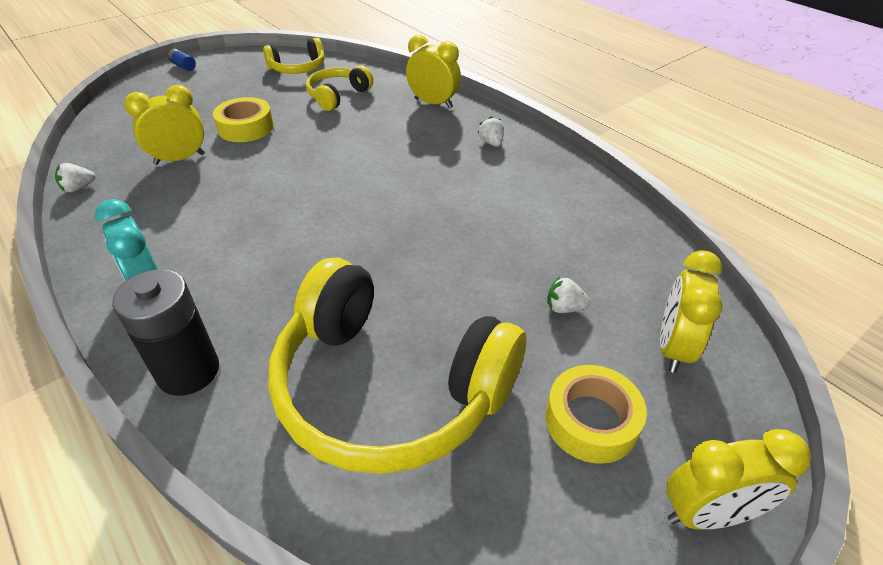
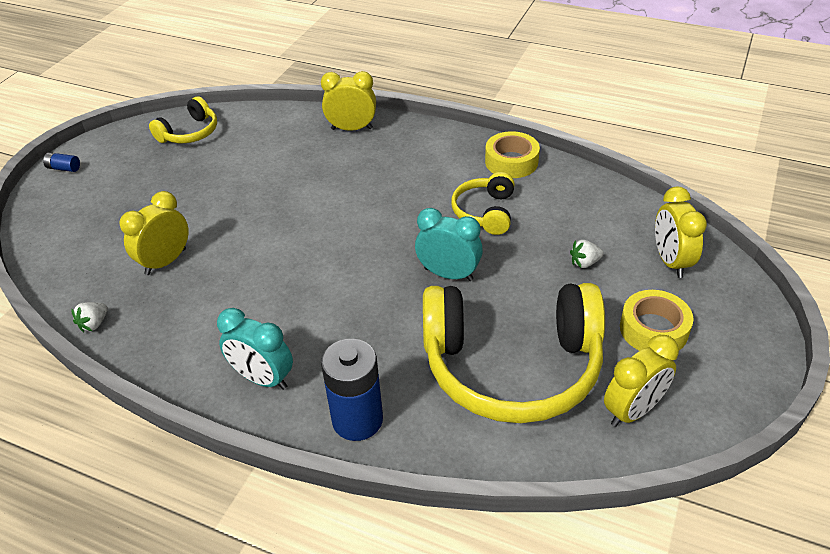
camera: 25 degrees left, 0 degrees up
(188, 371) = (357, 420): black battery -> blue battery
(246, 127) = (198, 210): yellow tape -> yellow tape (511, 162)
(337, 96) = (256, 149): yellow headphones -> yellow headphones (485, 212)
(407, 262) = (448, 274): none -> turquoise clock
(491, 143) = (431, 150): white strawberry -> none
(708, 514) = (751, 352): yellow clock -> yellow clock (633, 411)

